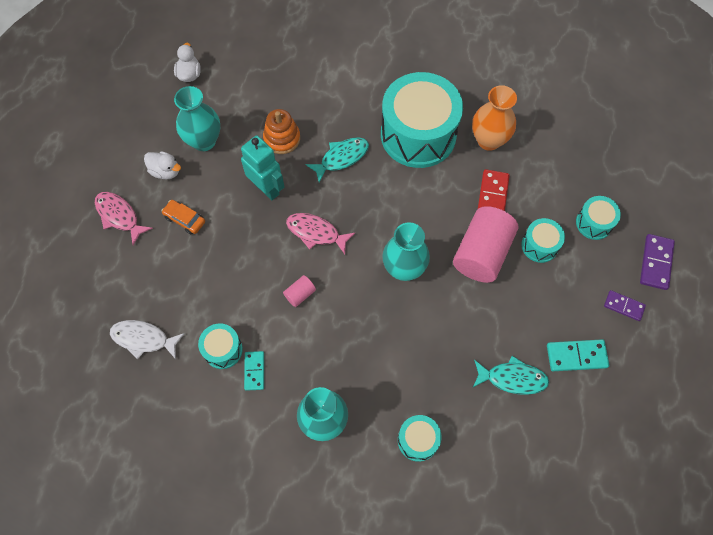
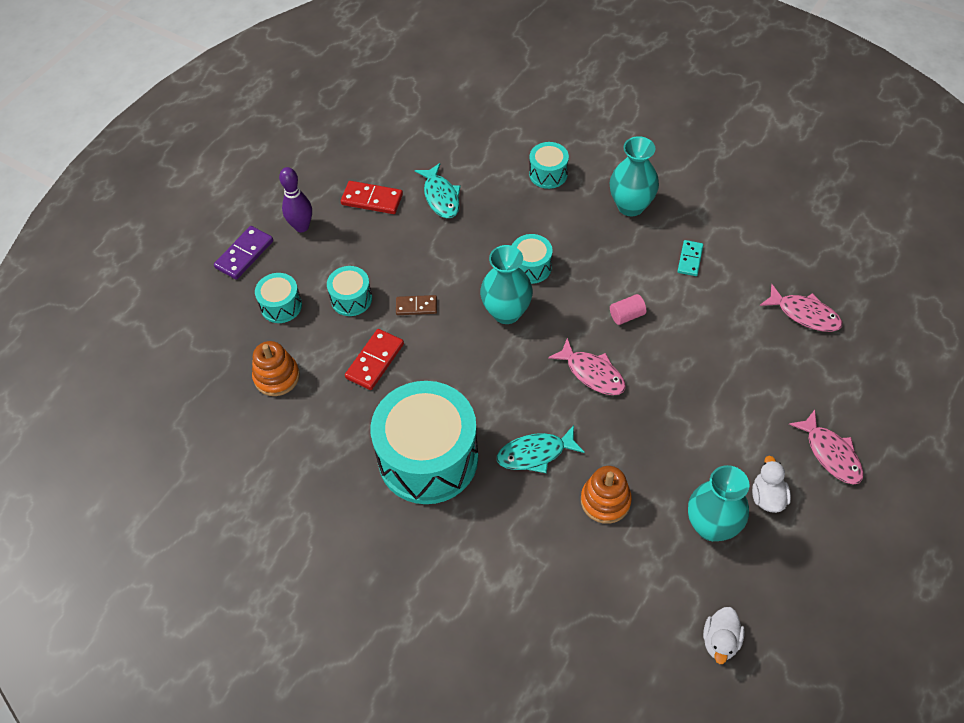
camera: 160 degrees left, 10 degrees down
(143, 339) = (804, 314): white fish -> pink fish
(165, 171) = (767, 497): white duck -> white duck turned 45 degrees clockwise
(185, 219) = (747, 428): orange car -> none
(223, 350) = (720, 285): turquoise drum -> turquoise drum (531, 267)
(266, 188) = (639, 440): turquoise robot -> none
(482, 253) = (416, 306): pink cylinder -> brown domino
(488, 140) = (345, 427): orange vase -> none
(512, 378) = (441, 197): turquoise fish -> turquoise fish turned 135 degrees counterclockwise
(561, 163) = (276, 377): none -> orange stacking toy
(576, 356) = (372, 199): turquoise domino -> red domino
(624, 306) = (301, 227): purple domino -> purple bowling pin

